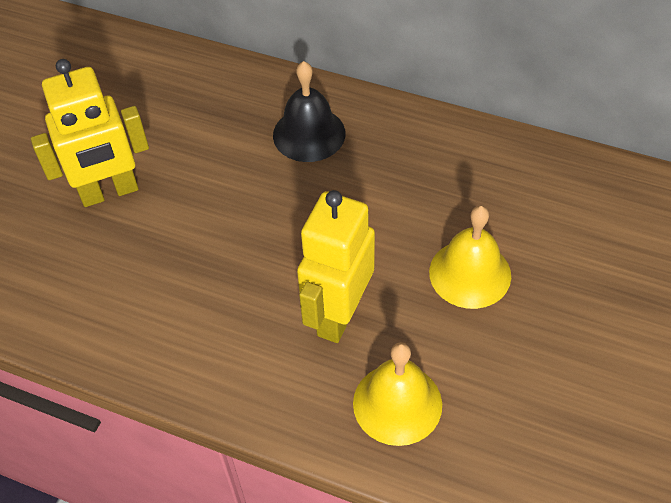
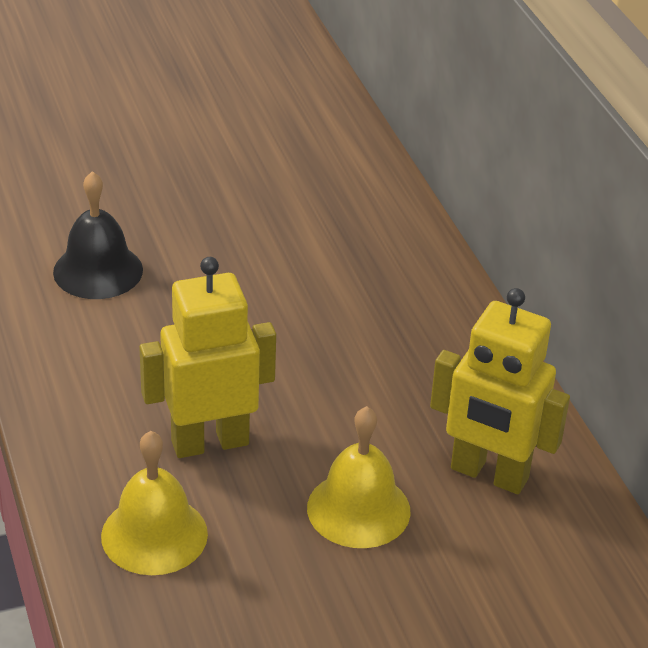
camera: 45 degrees right, 15 degrees down
(109, 192) = (182, 227): yellow robot -> yellow robot (488, 474)
(309, 134) = (395, 308): black bell -> black bell (98, 271)

